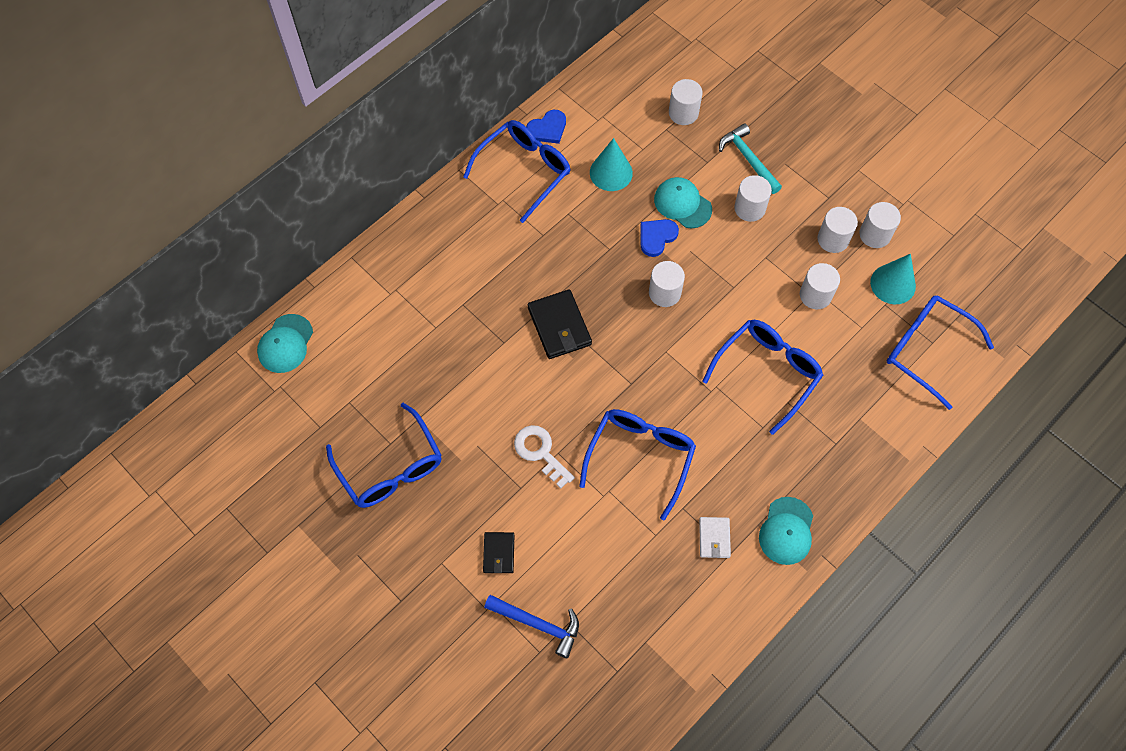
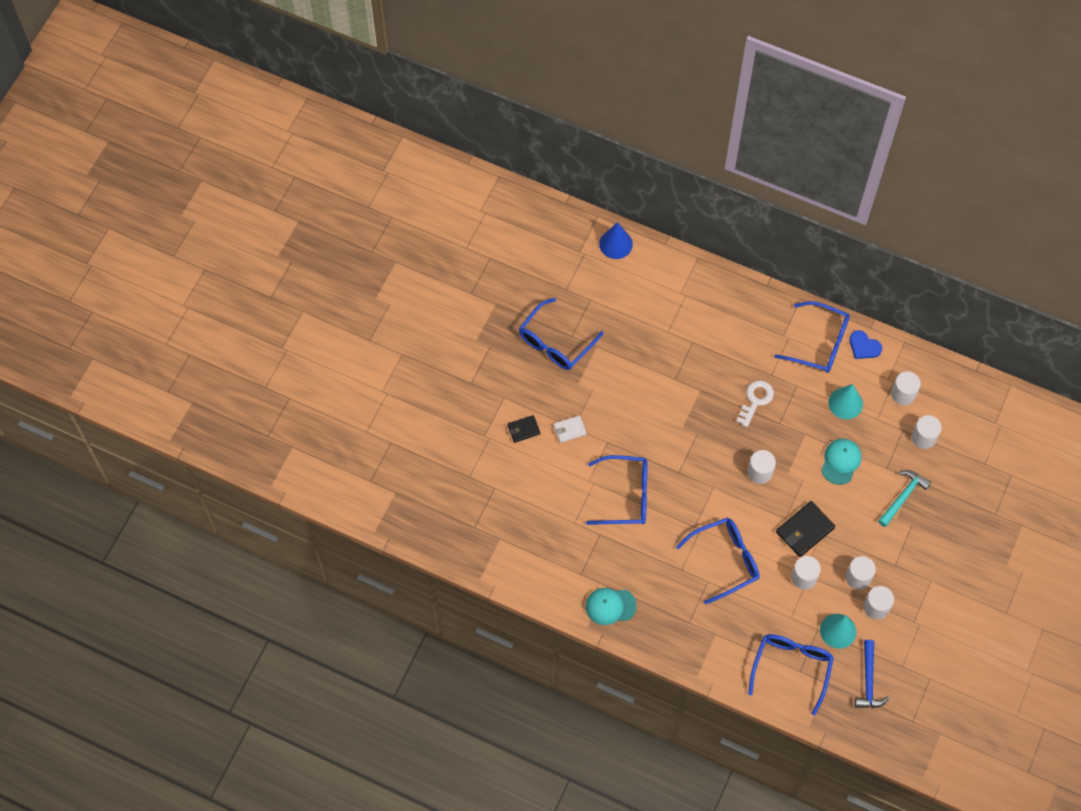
camera: 70 degrees right, 0 degrees up
(285, 344) = (616, 244): turquoise cap -> blue cone
(538, 624) = (486, 469): blue hammer -> blue hammer (868, 681)
(540, 452) = (603, 431): white key -> white key (756, 400)
(559, 326) = (703, 411): black wallet -> black wallet (805, 530)
(656, 237) = (804, 452): blue heart -> none
(714, 538) = (586, 560): white wallet -> white wallet (569, 430)
(749, 208) = (858, 510): white cylinder -> white cylinder (903, 394)
(767, 373) = (725, 560): blue glasses -> blue glasses turned 45 degrees counterclockwise

